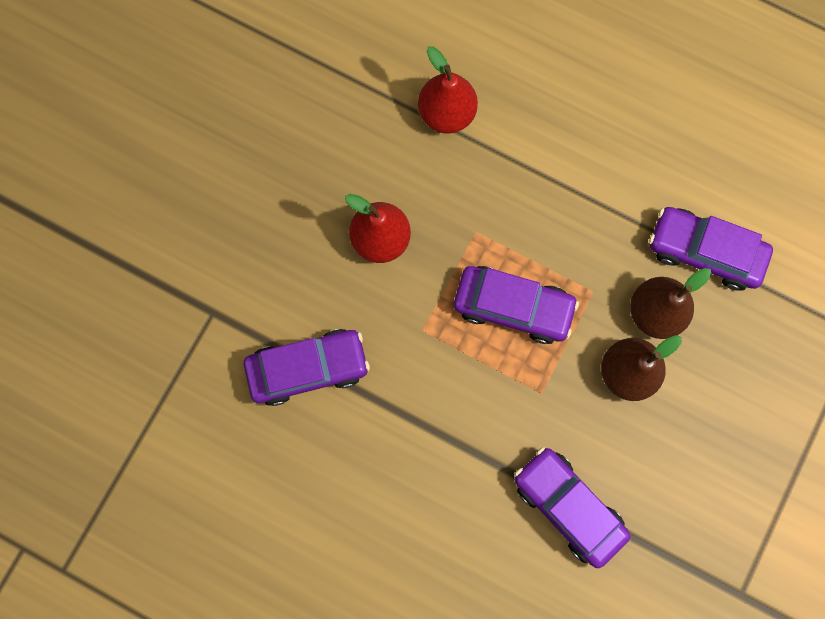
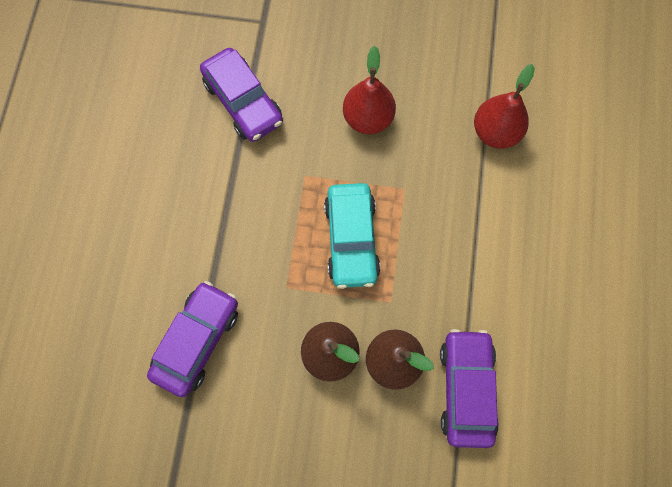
camera: 70 degrees right, 5 degrees down
(513, 307) = (351, 239): purple car -> turquoise car

